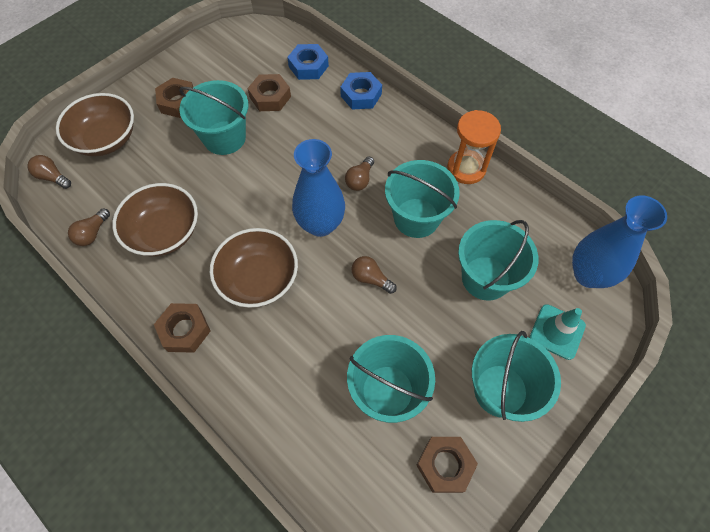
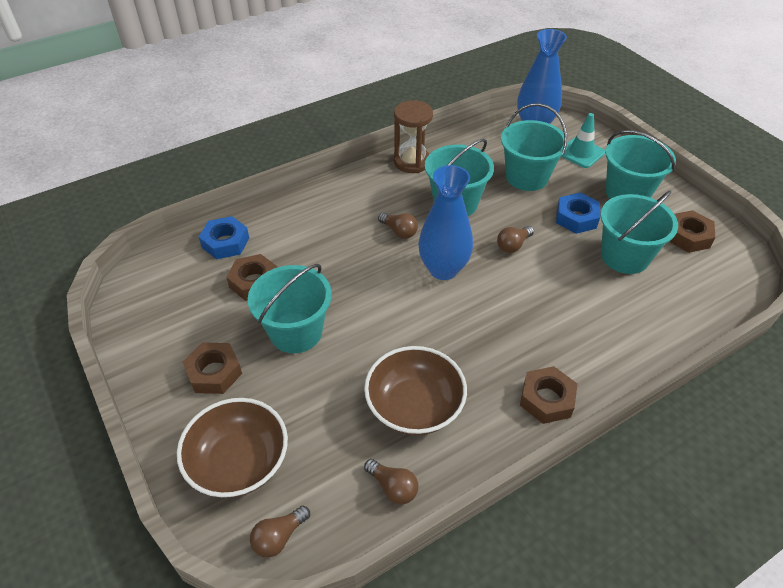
camera: 75 degrees left, 15 degrees down
(258, 279) = (496, 327): brown bowl -> none
(361, 95) = (290, 210): blue nut -> blue nut (576, 218)
(466, 168) = (412, 162): orange hourglass -> brown hourglass

